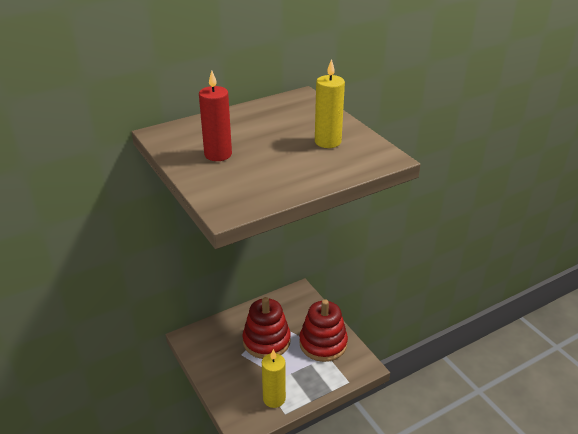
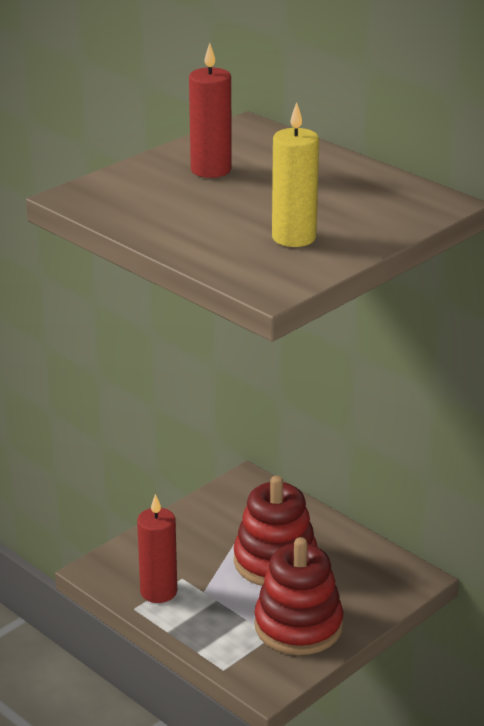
camera: 75 degrees right, 5 degrees down
(274, 399) = (158, 591): yellow candle -> red candle

